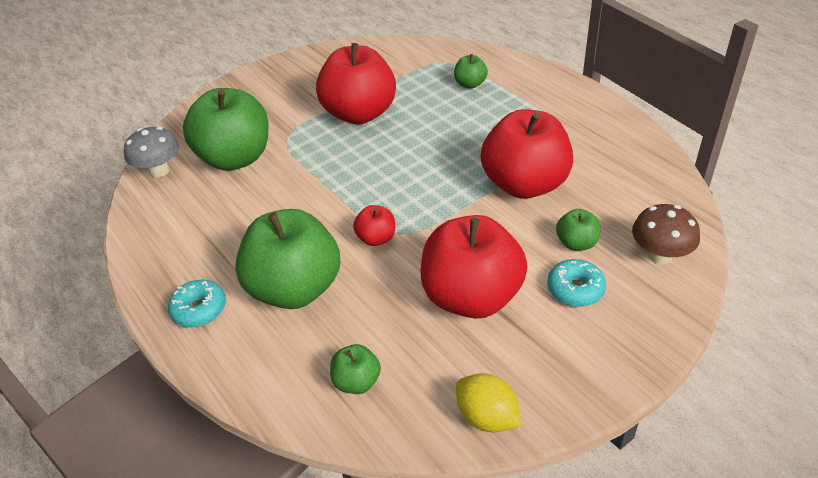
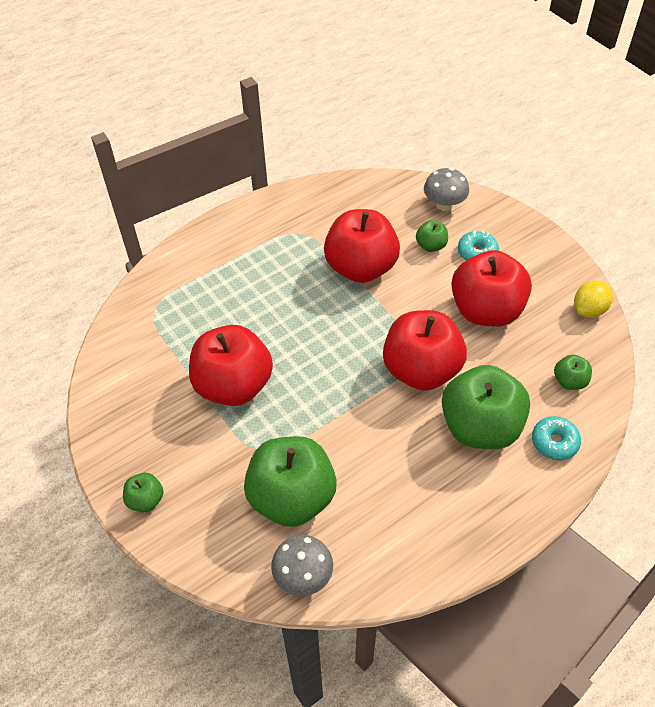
camera: 90 degrees left, 10 degrees up
(199, 309) = (506, 499): turquoise donut -> turquoise donut (554, 442)
(376, 238) = (421, 370): red apple -> red apple, size x2.24
(470, 84) = (203, 293): green apple -> green apple (146, 500)
(660, 255) = (444, 205): brown mushroom -> grey mushroom

